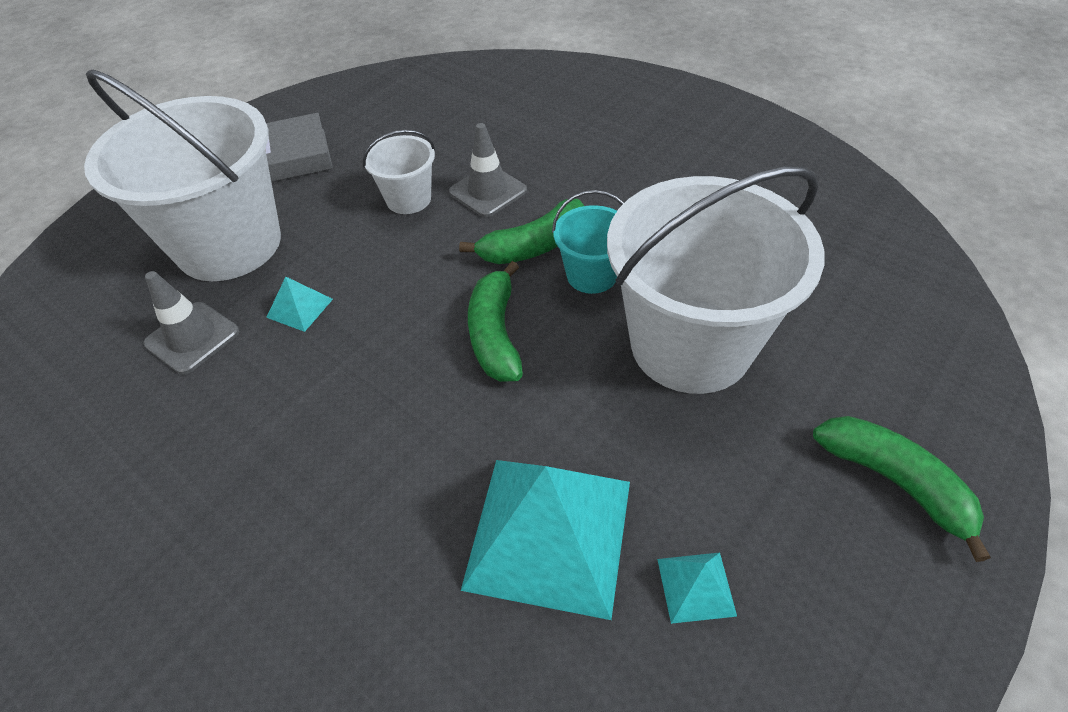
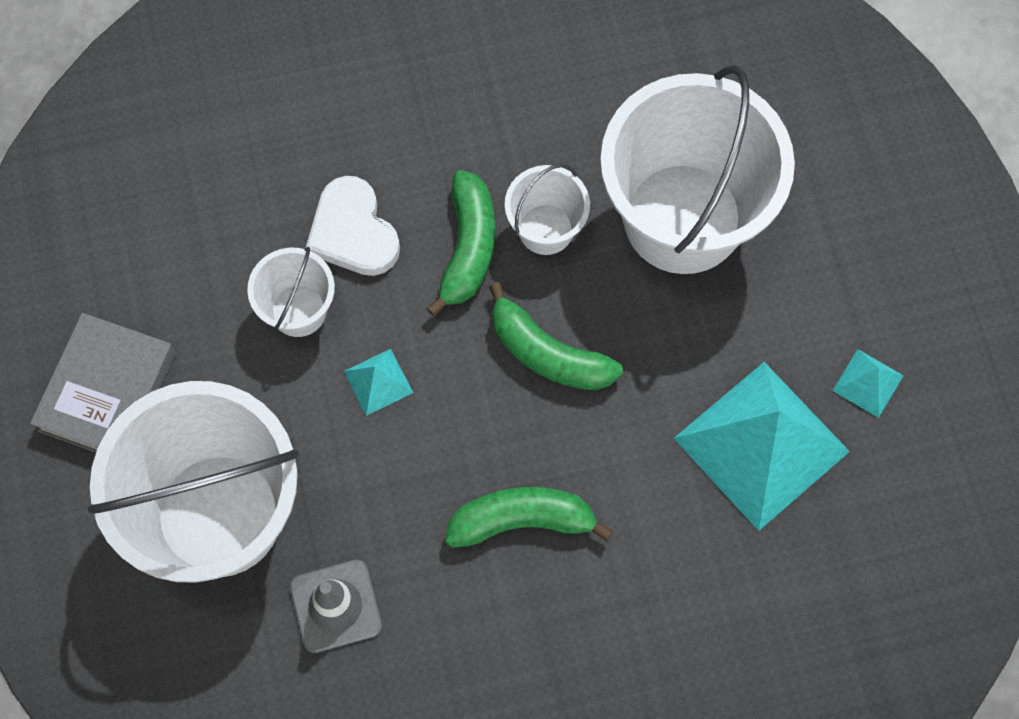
camera: 55 degrees left, 20 degrees up
(299, 308) = (375, 494): turquoise pyramid -> turquoise pyramid (378, 382)
(488, 191) = (353, 232): grey traffic cone -> white heart
(591, 275) = (546, 229): turquoise bucket -> white bucket
(895, 482) = (896, 197): green banana -> green banana (522, 520)

